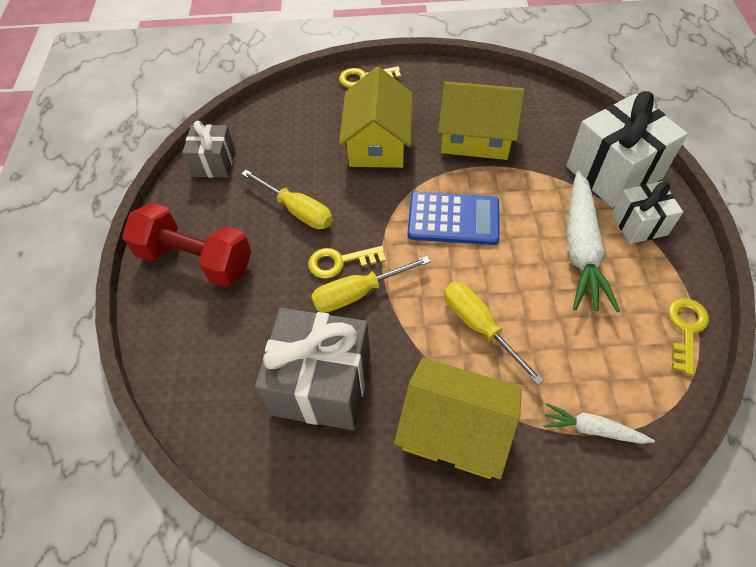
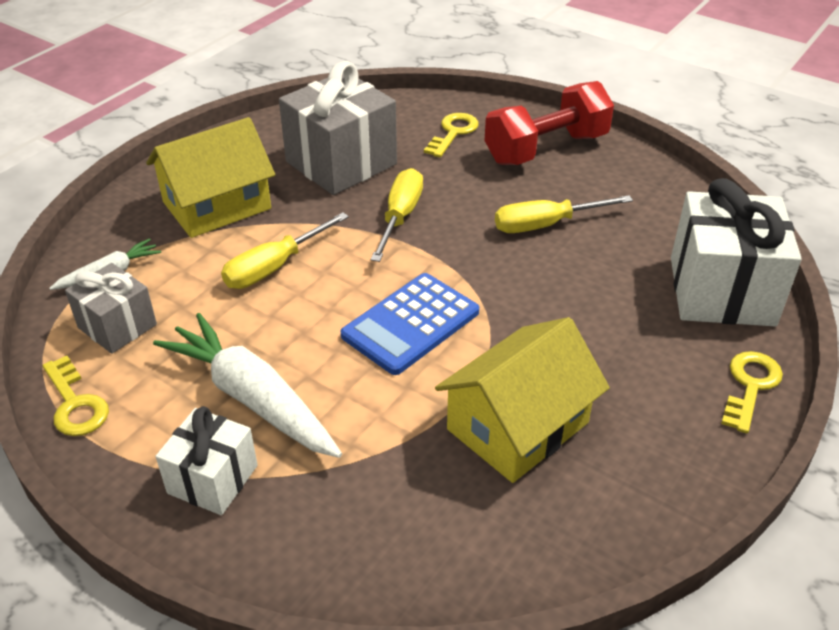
camera: 125 degrees right, 15 degrees down
(214, 163) = (676, 200): grey gift -> grey gift (117, 326)
(340, 262) = (448, 222): yellow key -> yellow key (453, 133)
(377, 143) = (595, 329): yellow house -> none
(479, 326) = (274, 267): yellow screwdriver -> yellow screwdriver turned 135 degrees clockwise
(613, 172) = (307, 526): white gift -> white gift (721, 291)

